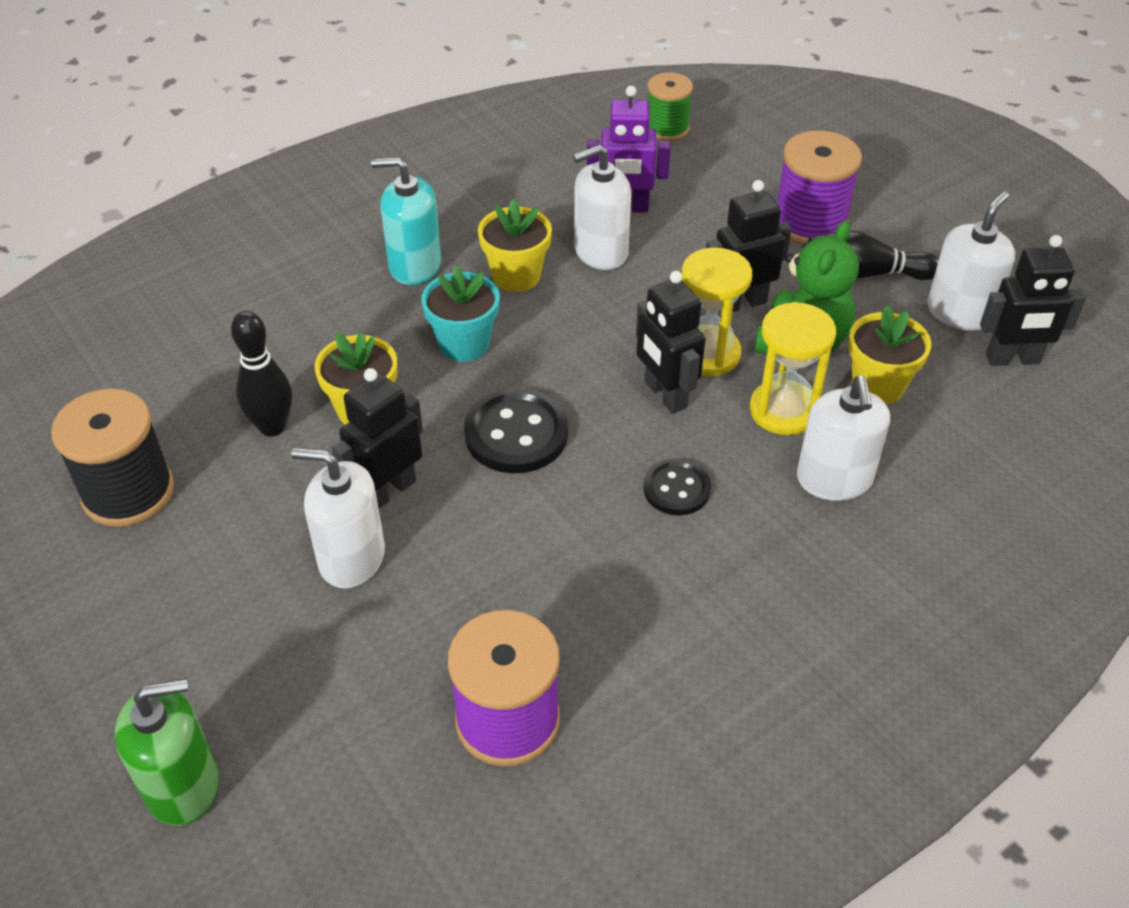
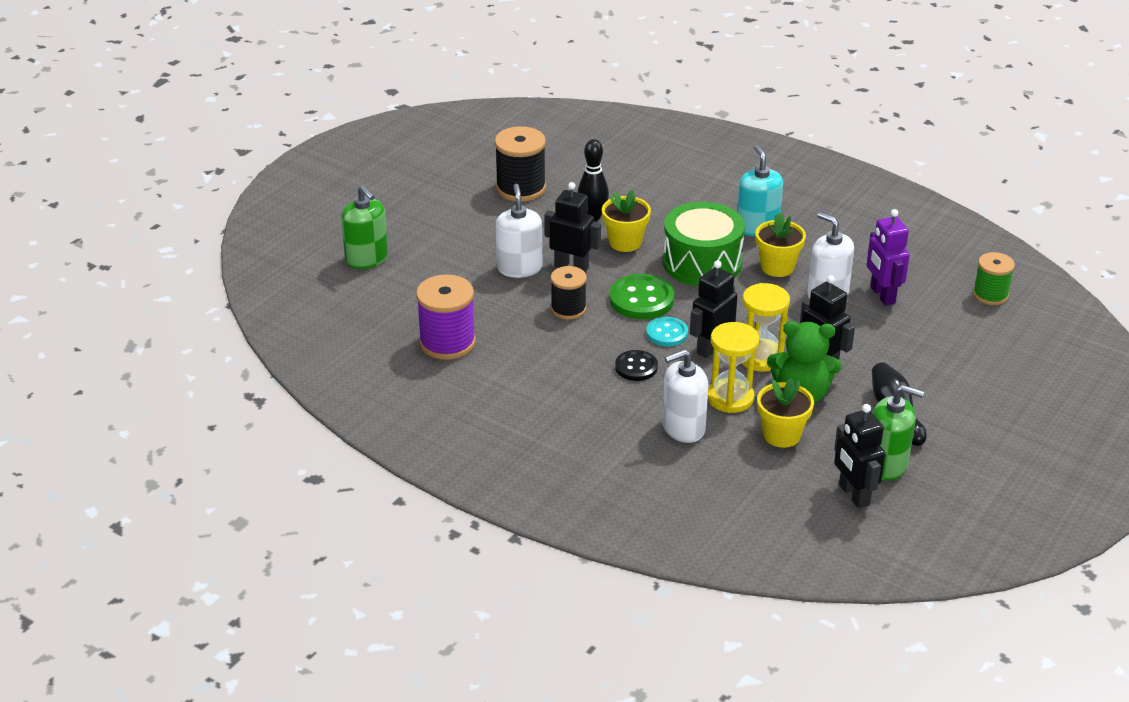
camera: 70 degrees right, 10 degrees down
(464, 344) = (702, 263): turquoise flower pot -> green drum
(496, 527) = (568, 309): none -> black spool
(516, 434) = (641, 299): black button -> green button
(611, 431) = (667, 333): none -> turquoise button
(810, 223) = (933, 380): purple spool -> none
(959, 312) = (886, 464): white soap dispenser -> green soap dispenser

